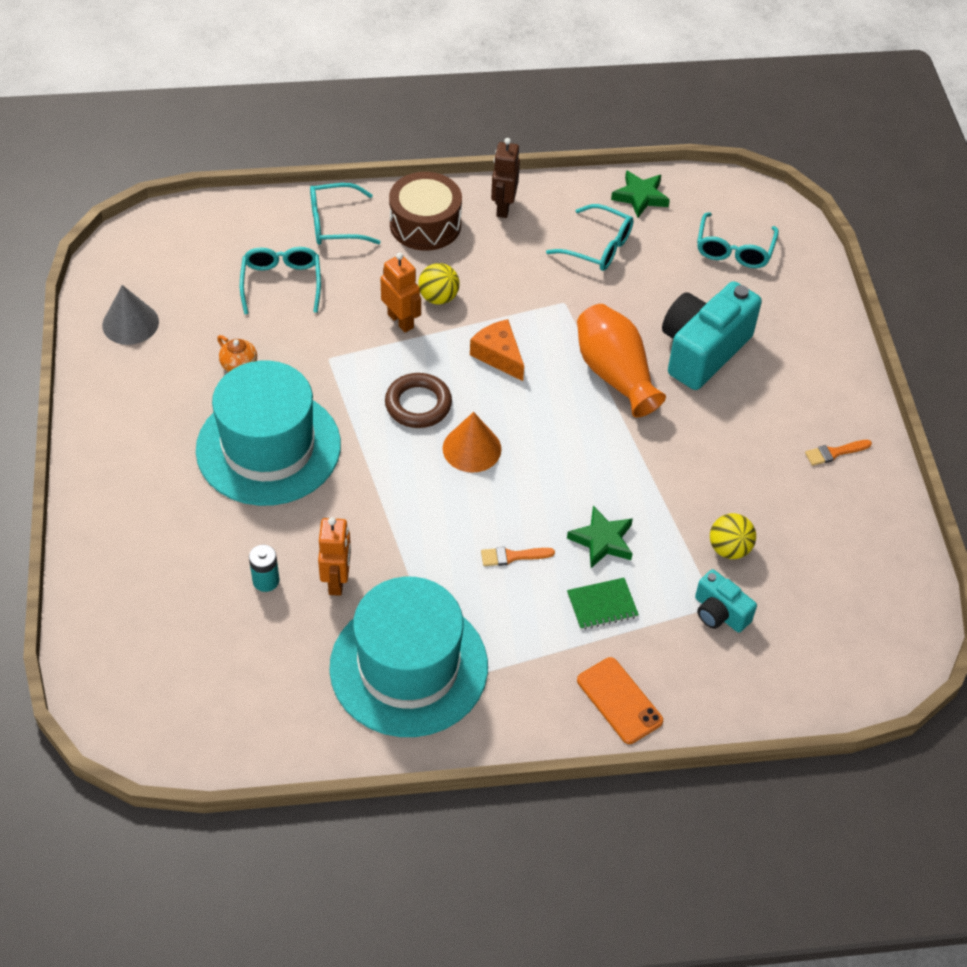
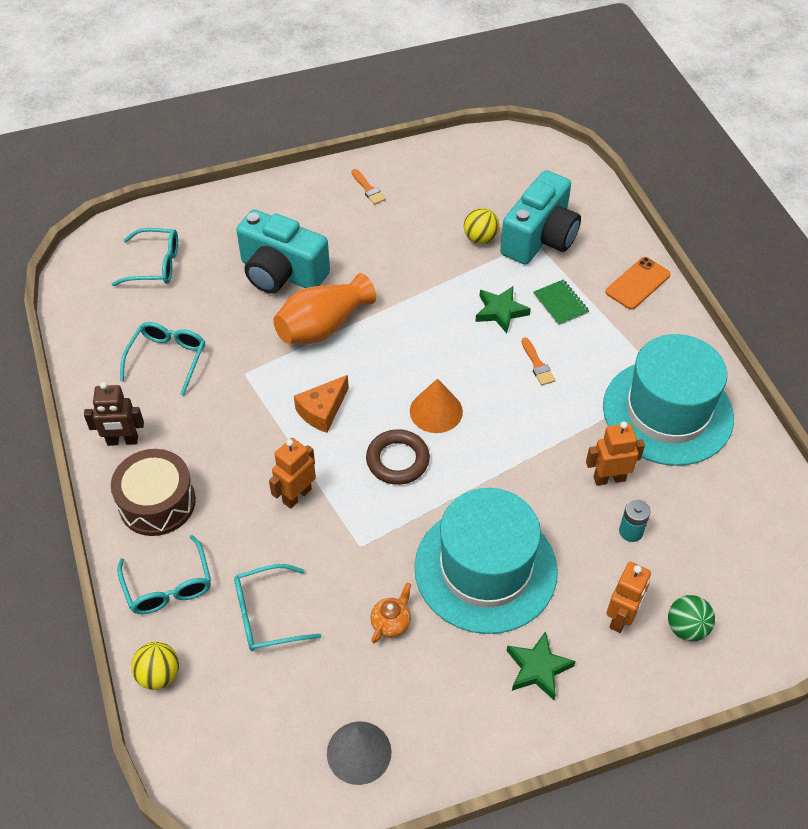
camera: 100 degrees left, 0 degrees up
(141, 594) = (686, 628): none -> green ball
(174, 543) = (621, 618): none -> orange robot
(438, 297) = (259, 471): yellow ball -> yellow ball (159, 675)
(640, 197) = (94, 337): green star -> green star (538, 668)
(719, 613) = (540, 238): turquoise camera -> turquoise camera, size x1.93

